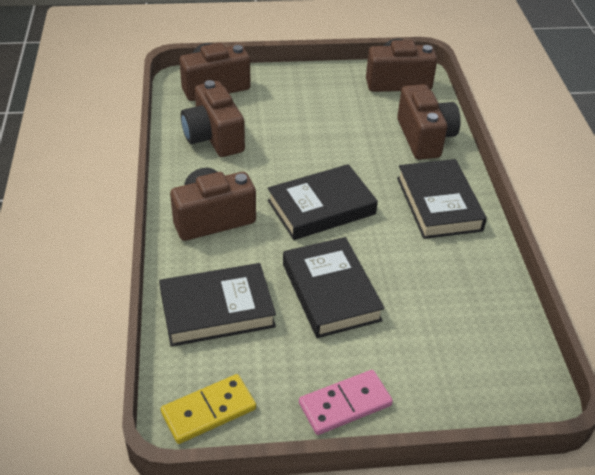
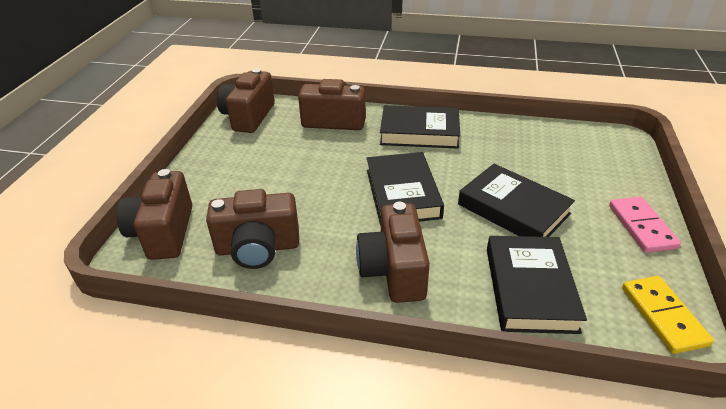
camera: 70 degrees left, 5 degrees down
(331, 292) = (513, 209): black book -> black book turned 45 degrees clockwise

